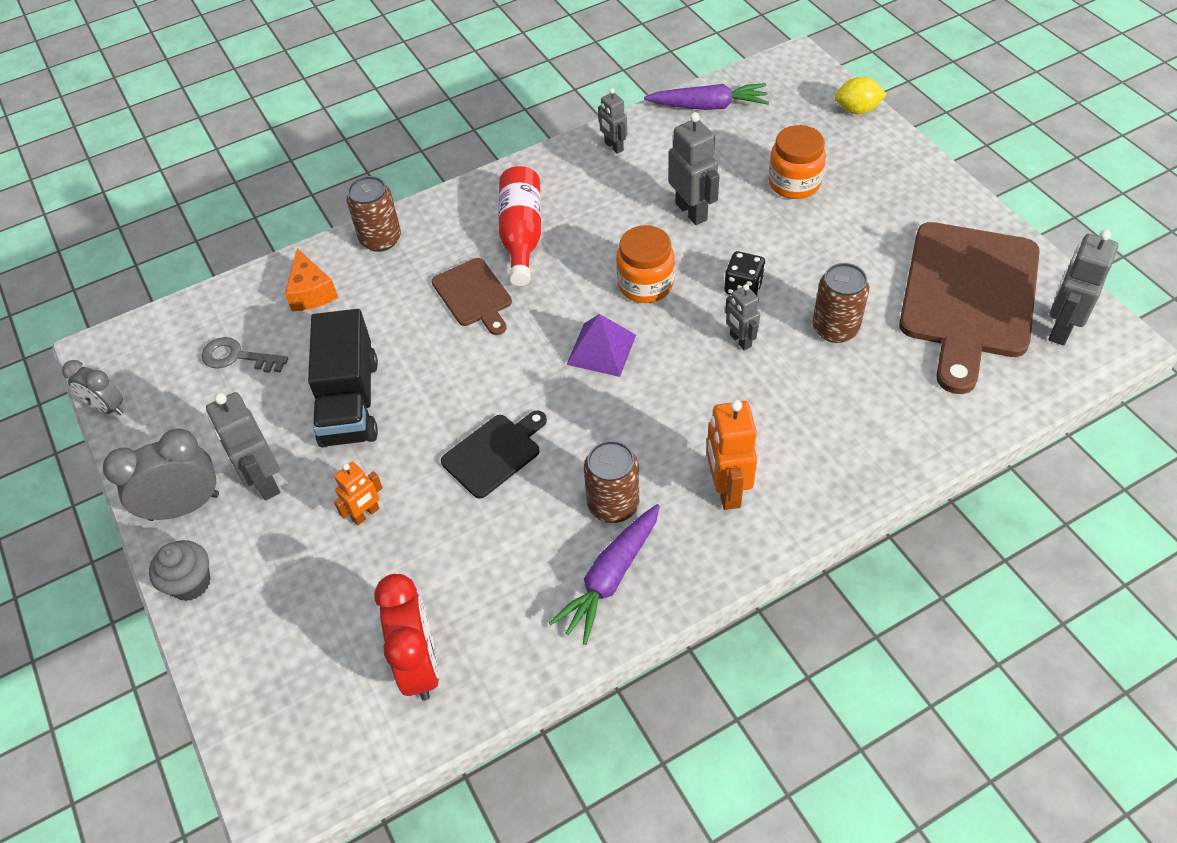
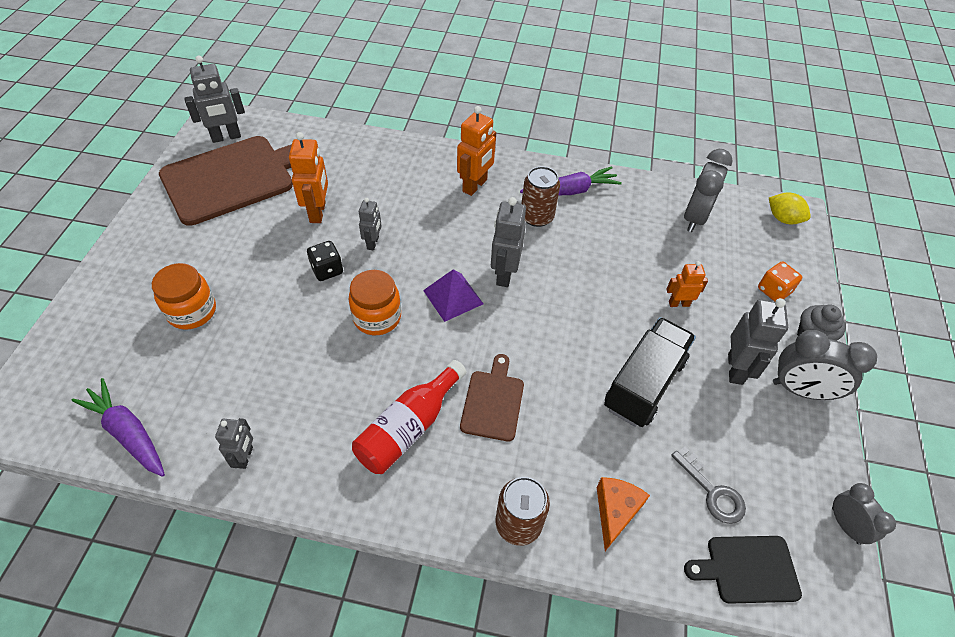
camera: 145 degrees left, 0 degrees up
(259, 619) = (774, 290): none -> orange dice
(419, 664) = (694, 217): red clock -> grey clock
(494, 453) = (576, 284): black cutting board -> black cutting board (747, 569)
(691, 211) = (279, 346): grey robot -> grey robot (504, 274)
(835, 328) = (318, 212): brown can -> orange robot
(857, 110) = (60, 332): yellow lemon -> yellow lemon (783, 219)

